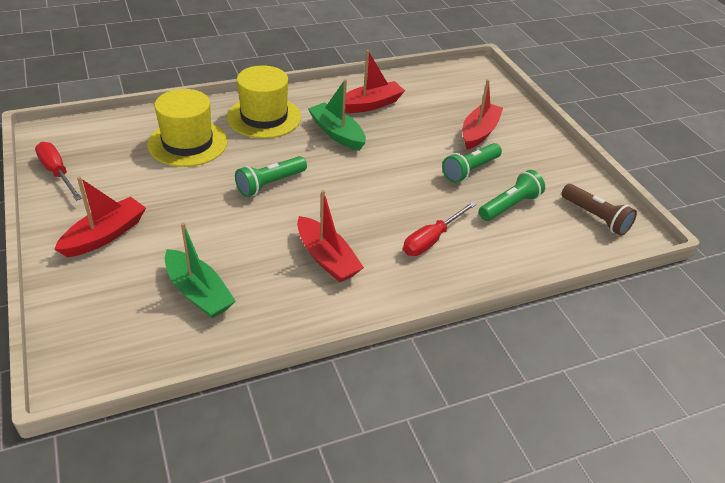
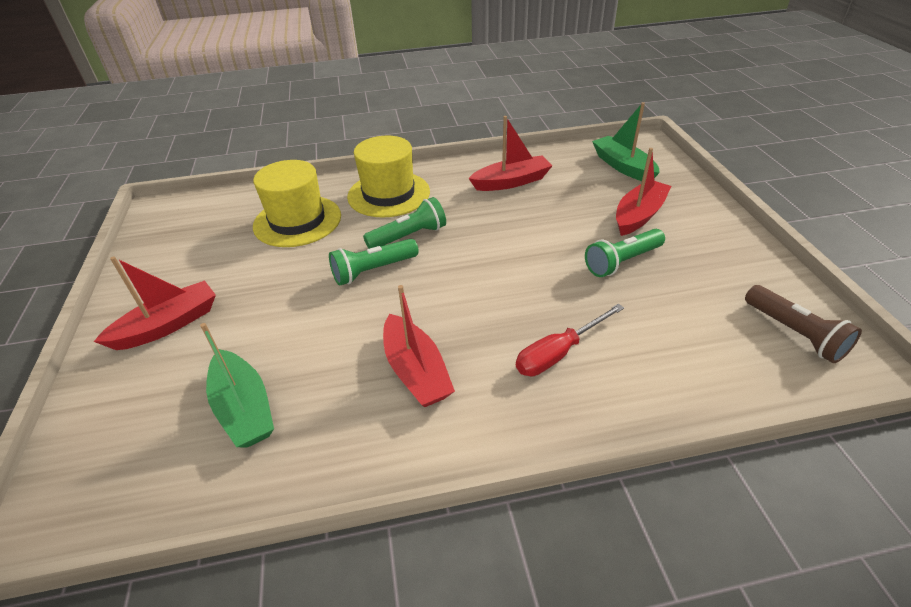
camera: 15 degrees right, 0 degrees up
(57, 173) = (151, 250): red screwdriver -> none
(337, 133) = (466, 213): green boat -> green boat (623, 166)
(510, 206) = (671, 311): green flashlight -> green flashlight (409, 236)

